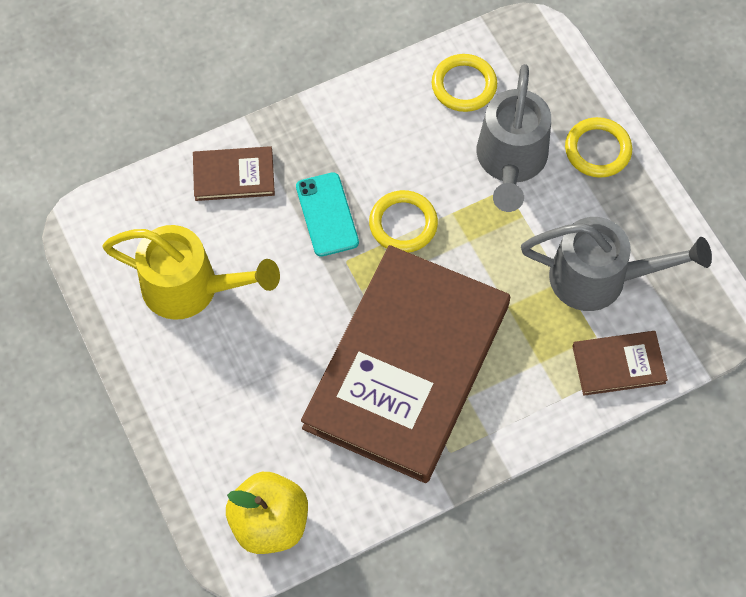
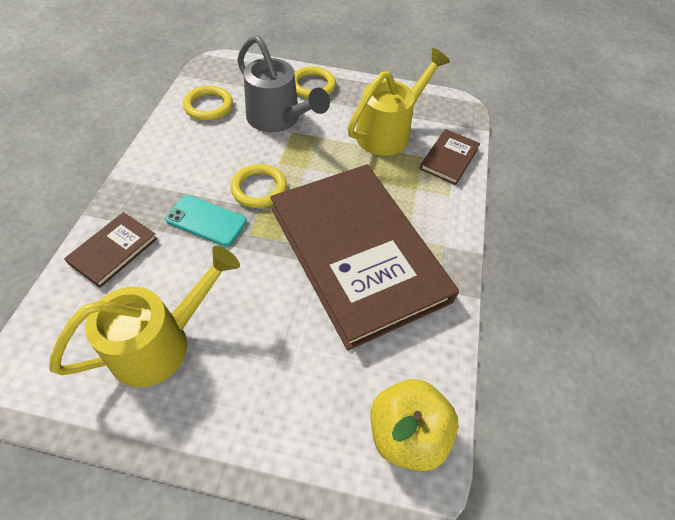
camera: 55 degrees left, 10 degrees down
(600, 278) = (389, 132): grey watering can -> yellow watering can

